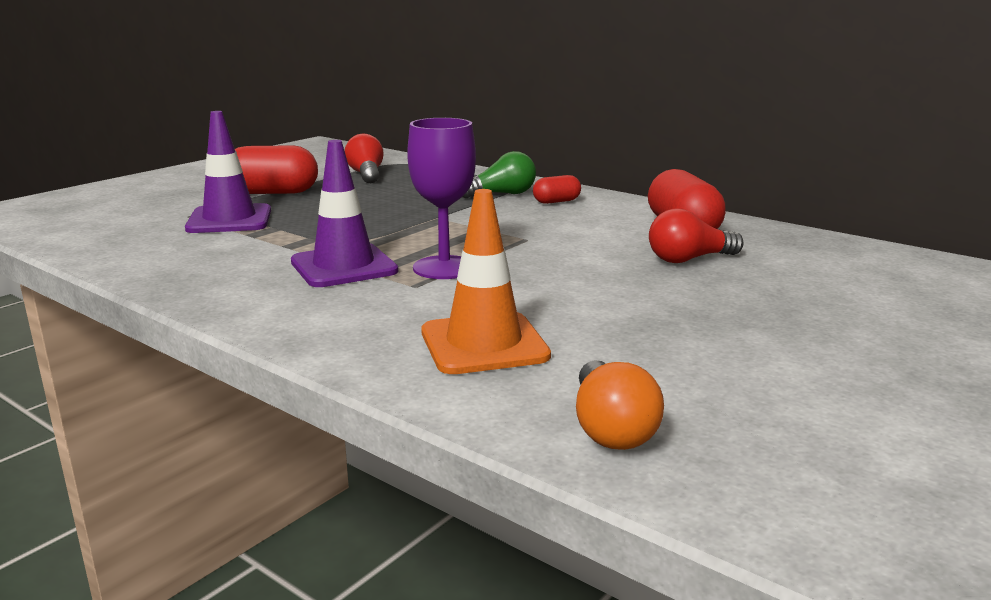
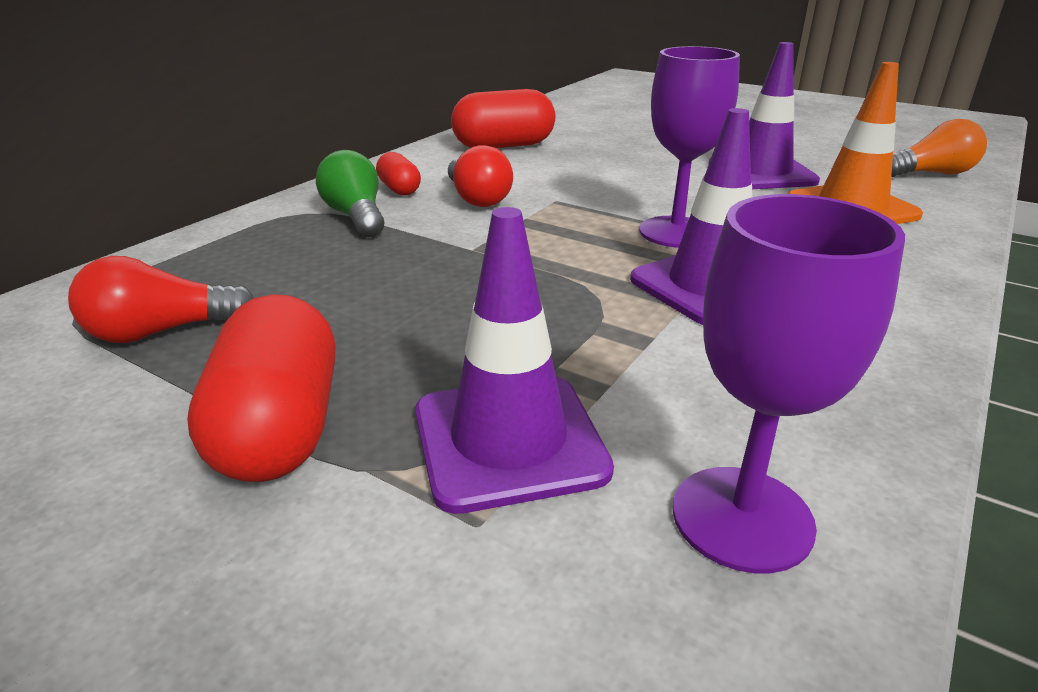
camera: 95 degrees left, 10 degrees up
(142, 248) = (742, 518): none -> purple goblet
(605, 321) = (761, 173): none -> purple traffic cone
(689, 259) = (595, 147): red light bulb -> red light bulb (477, 198)

